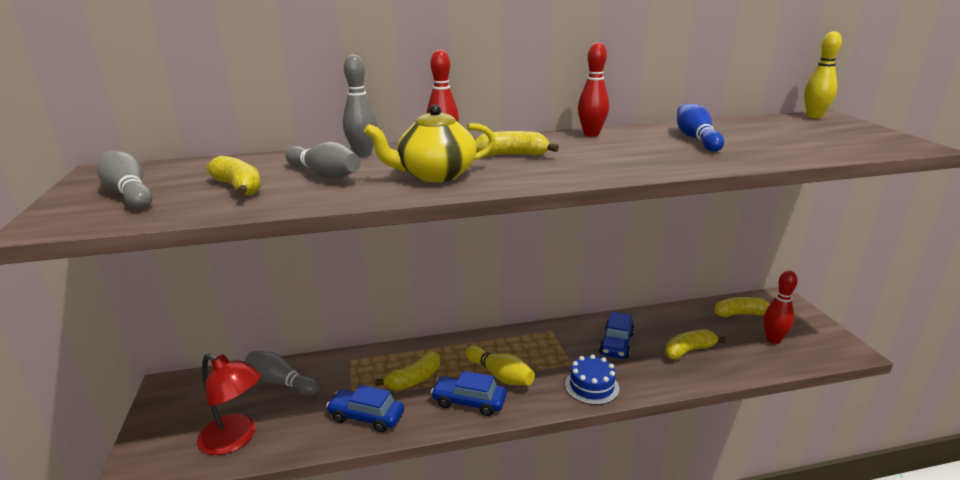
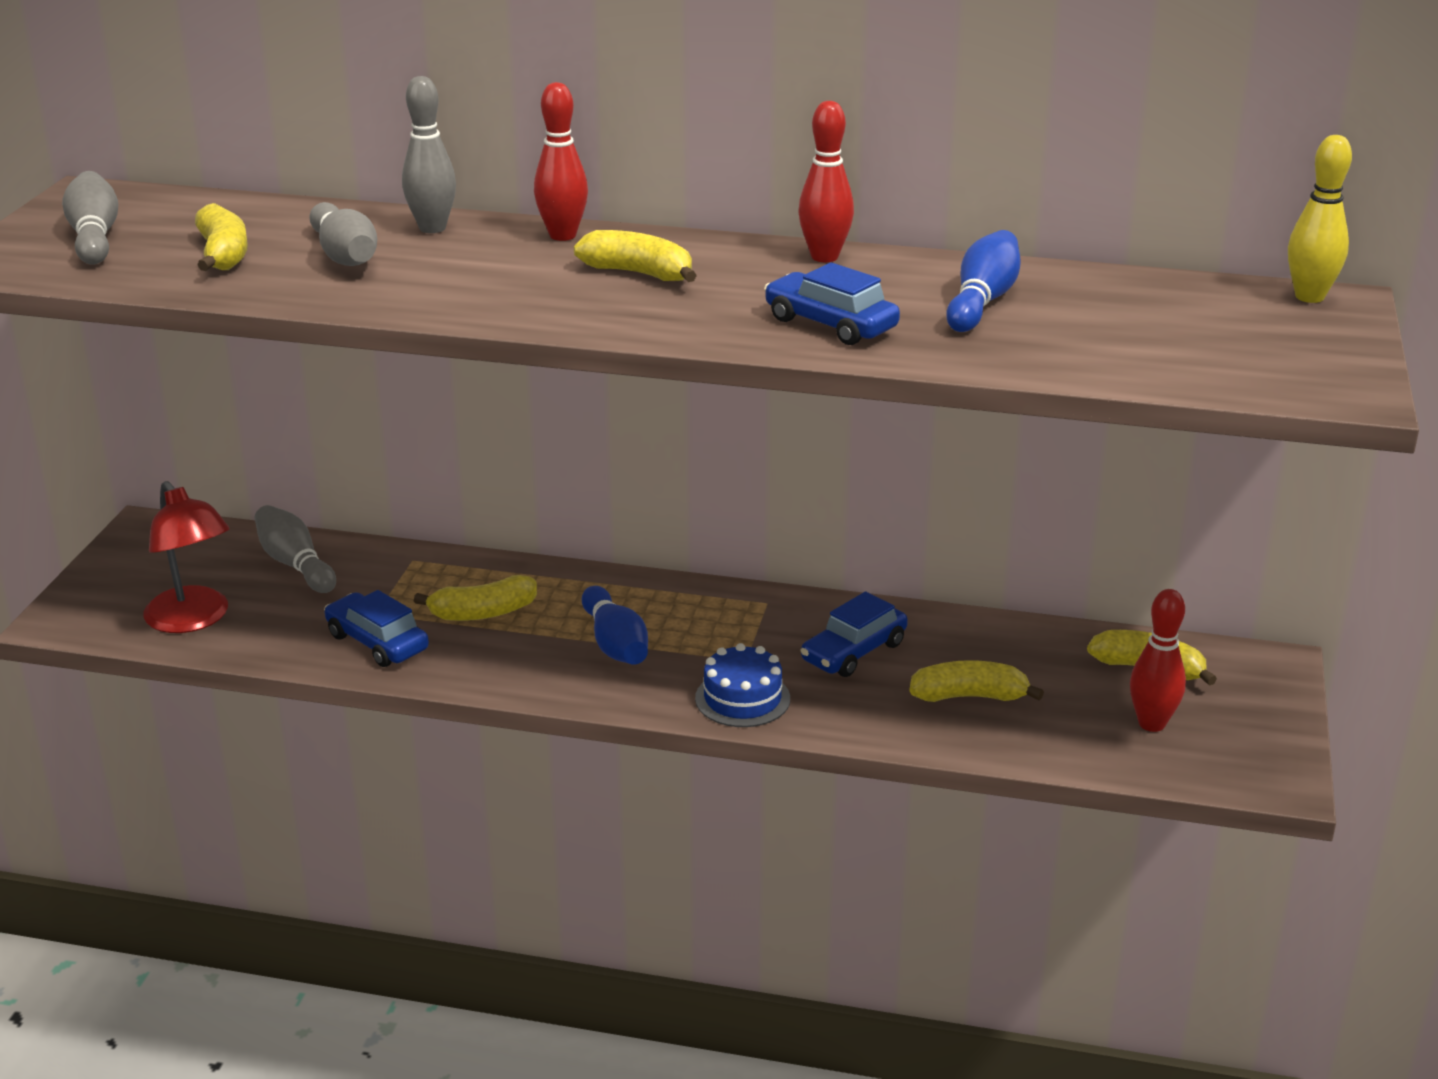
camera: 25 degrees right, 5 degrees up
(435, 175) = (485, 286): yellow teapot -> none
(469, 402) = (535, 665): blue car -> blue car (830, 324)
(500, 375) = (615, 644): yellow bowling pin -> blue bowling pin

